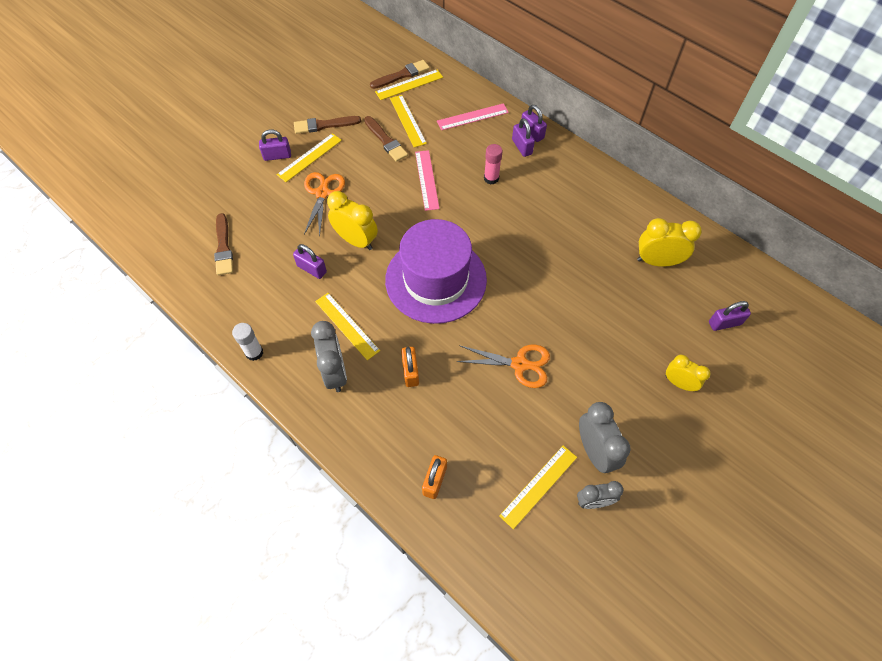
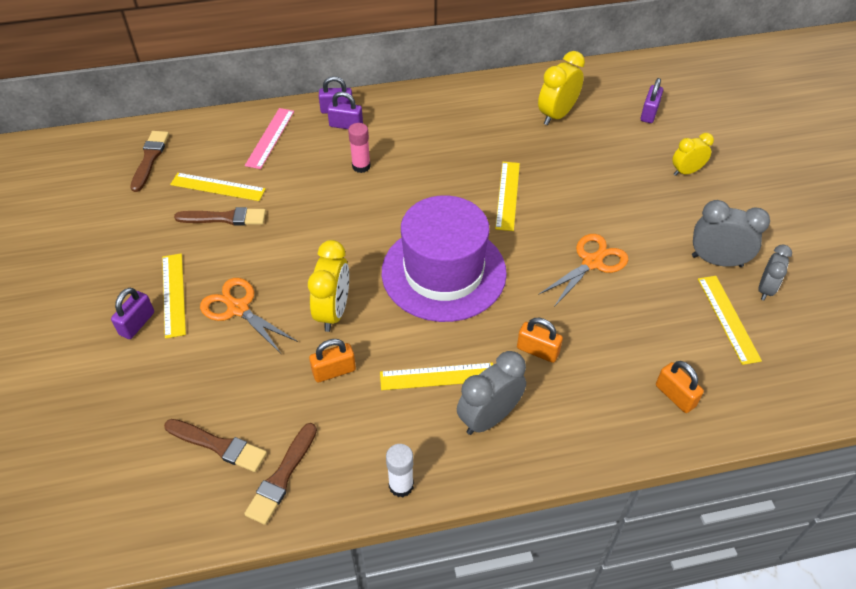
camera: 55 degrees left, 10 degrees down
(312, 269) = (334, 371): purple padlock -> orange padlock
(324, 125) = (141, 258): brown brush -> brown brush (282, 477)
(335, 372) = (489, 418): grey clock -> grey clock turned 60 degrees counterclockwise
(356, 240) = (333, 312): yellow clock -> yellow clock turned 120 degrees clockwise
(409, 84) = (170, 160): yellow ruler -> yellow ruler (507, 195)
(426, 180) = (312, 213): pink ruler -> none

